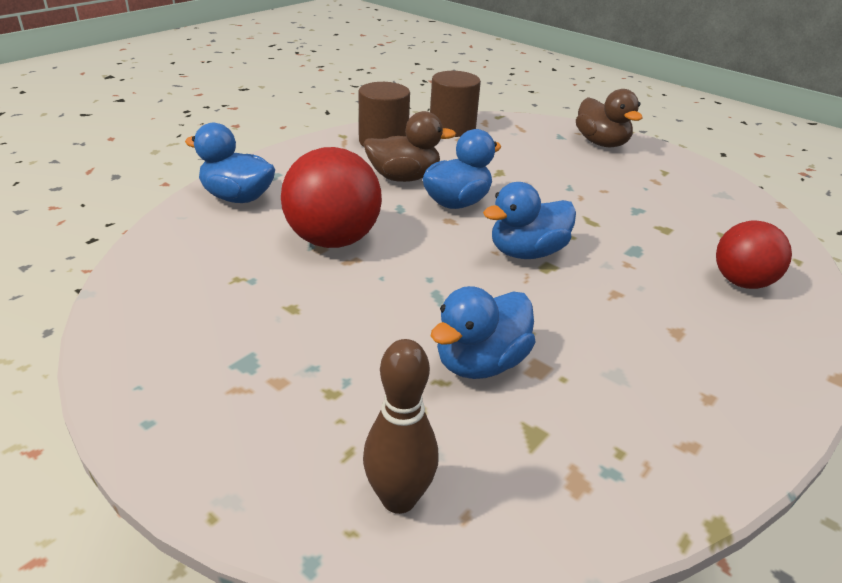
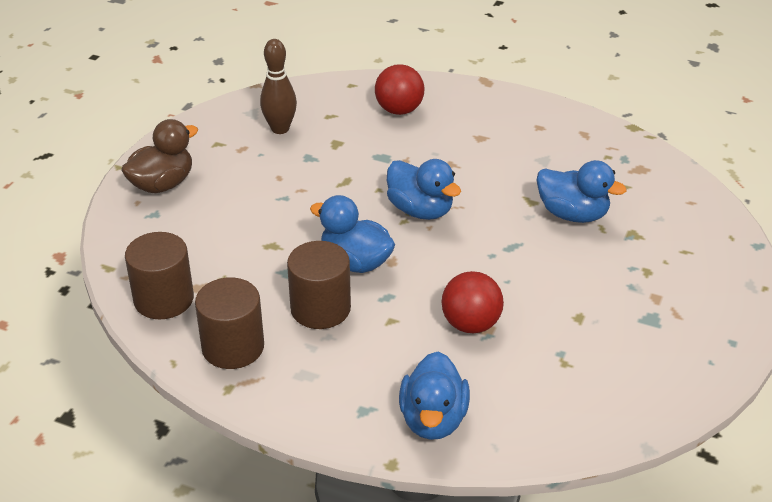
camera: 105 degrees left, 5 degrees up
(333, 240) = (471, 324): red ball -> red ball, size x0.66
(399, 498) = (699, 226): brown bowling pin -> brown bowling pin (280, 129)
(404, 178) = (320, 308): brown duck -> brown cylinder

